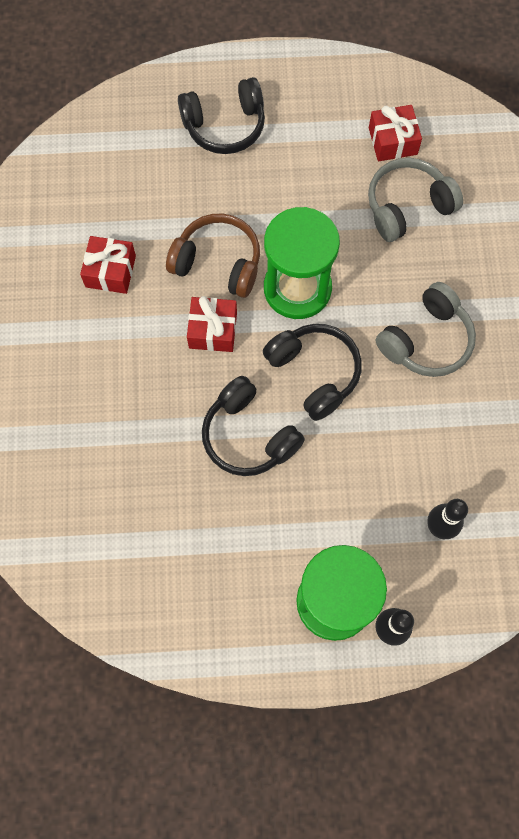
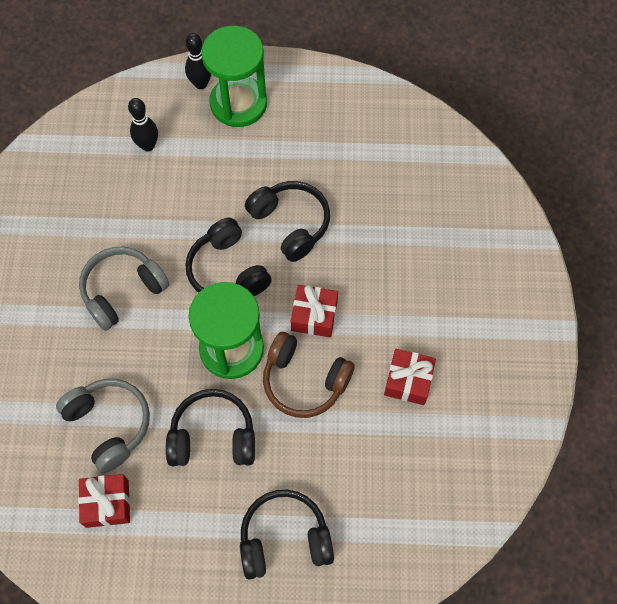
camera: 175 degrees left, 5 degrees down
(303, 204) = (213, 437): none -> black headphones
(407, 207) = (109, 425): grey headphones -> grey headphones turned 105 degrees counterclockwise

